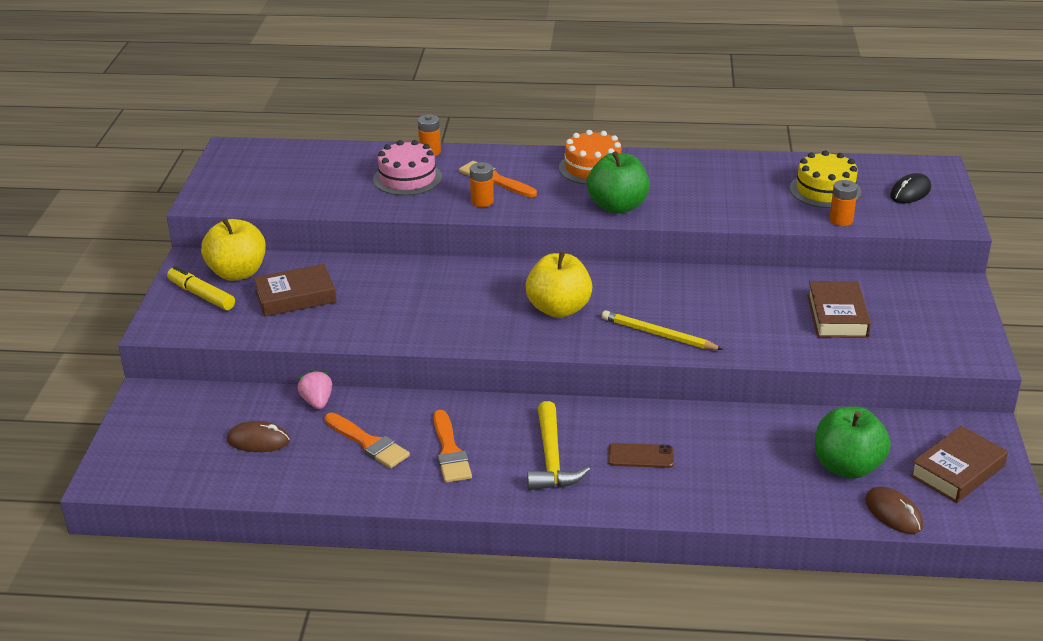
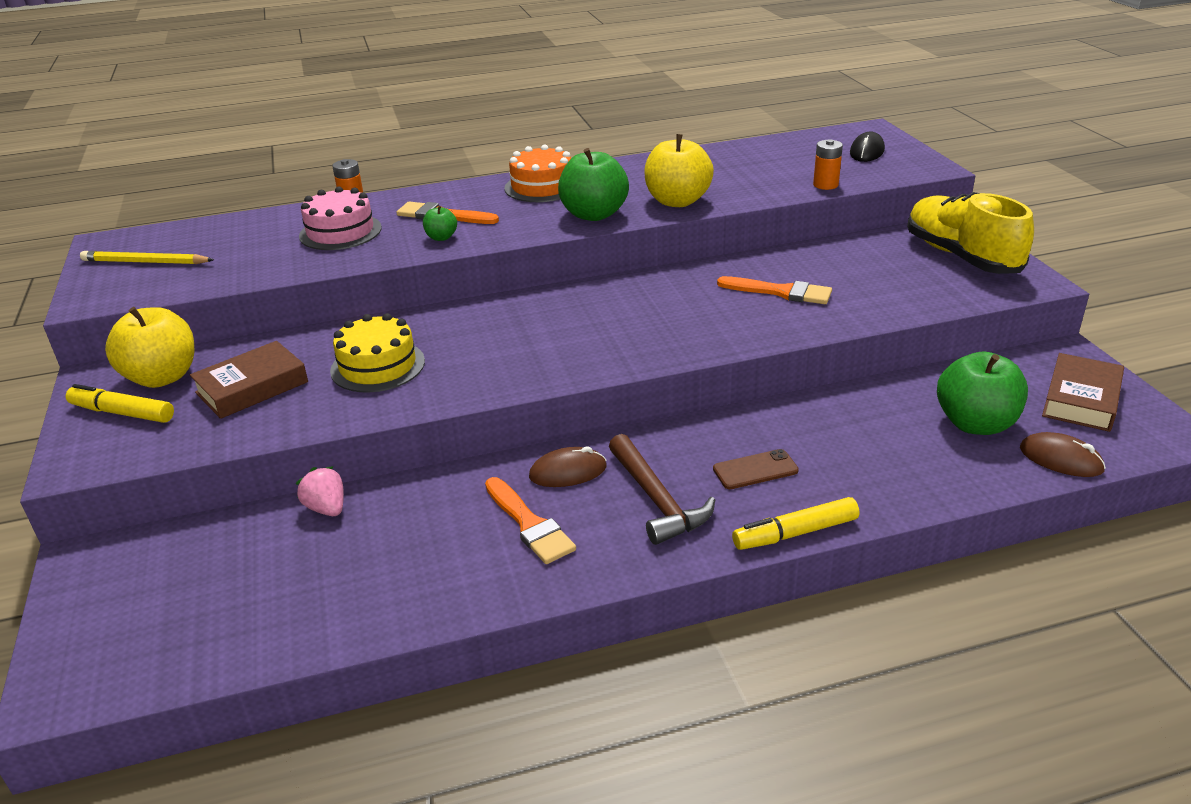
camera: 20 degrees left, 0 degrees up
(258, 440) = (268, 578): brown mouse -> brown mouse (568, 472)
(368, 443) = (419, 542): orange brush -> orange brush (780, 292)
(482, 201) = (441, 237): orange battery -> green apple
(551, 458) = (657, 500): yellow hammer -> brown hammer
(559, 309) = (580, 331): yellow apple -> yellow apple (677, 201)
(637, 510) = (795, 533): none -> yellow marker
(658, 334) = (707, 332): yellow pencil -> yellow pencil (145, 262)
(825, 190) = (788, 164): yellow cake -> yellow cake (378, 366)
(837, 316) = (871, 276): brown book -> none
(935, 316) = (961, 256): none -> yellow shoe

